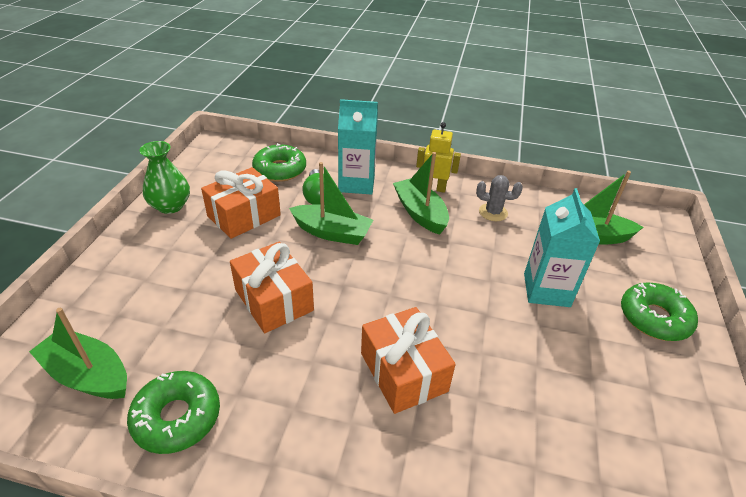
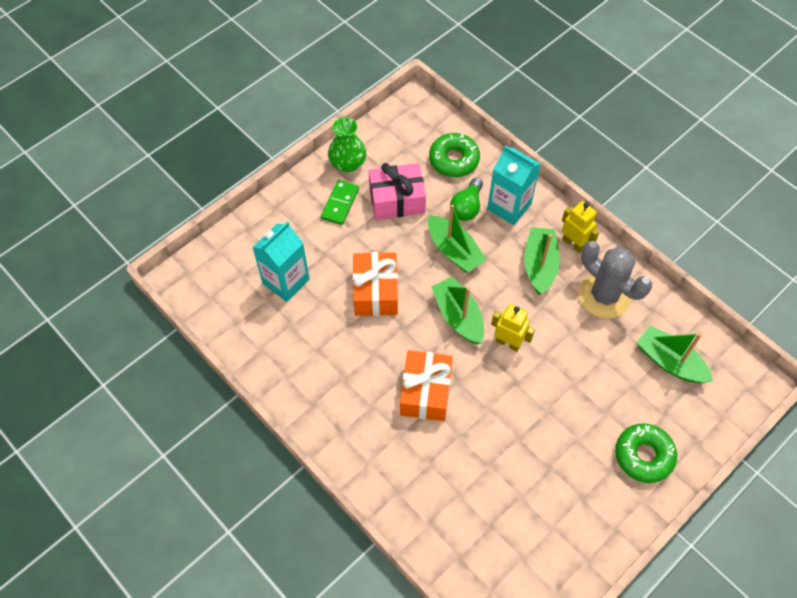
camera: 35 degrees right, 20 degrees up
(88, 375) = (240, 290): green boat -> green boat (458, 316)
(177, 417) = (276, 346): green donut -> none
(181, 240) = (340, 204): none -> green domino
(244, 216) = (397, 200): orange gift -> pink gift
(447, 283) = (508, 342): none -> yellow robot
(493, 212) = (604, 295): grey cactus -> grey cactus, size x1.90
(546, 290) = (581, 388): turquoise carton -> turquoise carton (286, 281)

